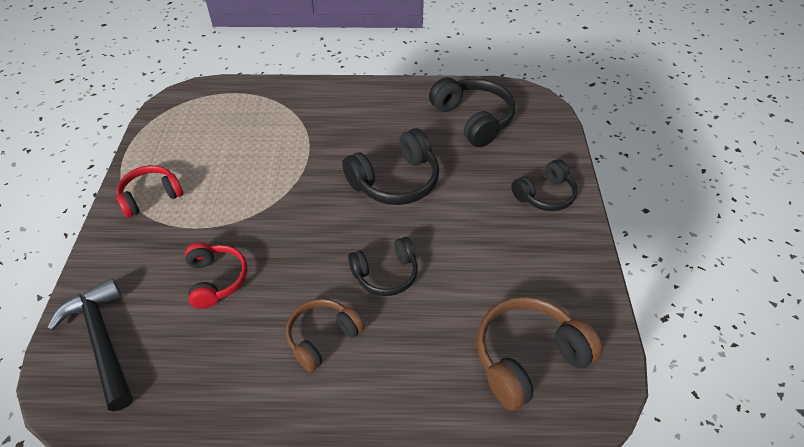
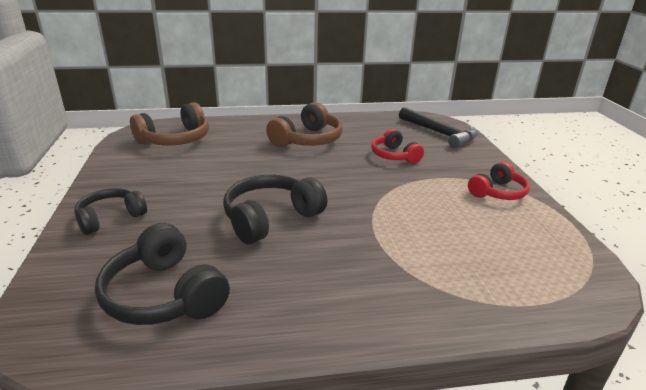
camera: 170 degrees right, 20 degrees down
(322, 337) = (307, 140): brown headphones -> brown headphones, size x1.52
(386, 274) = (271, 164): black headphones -> none

